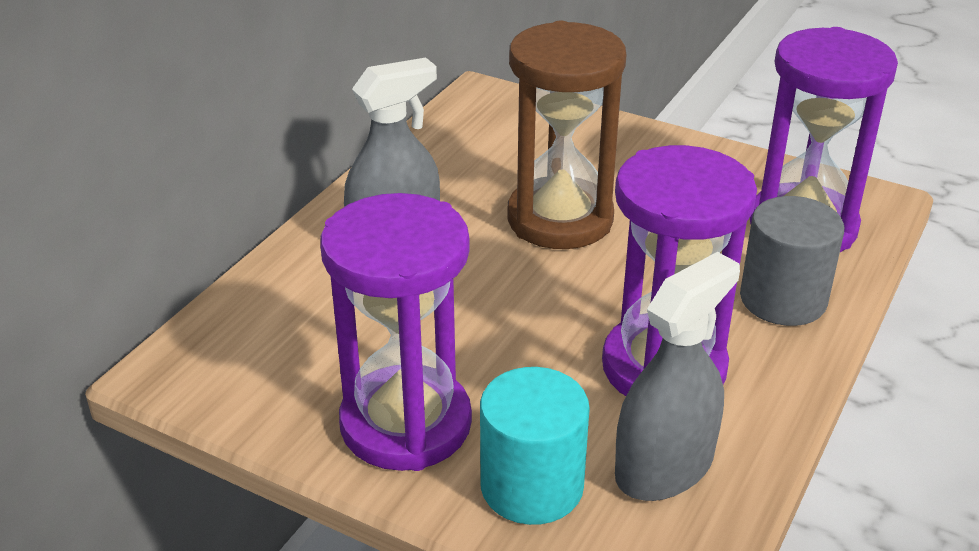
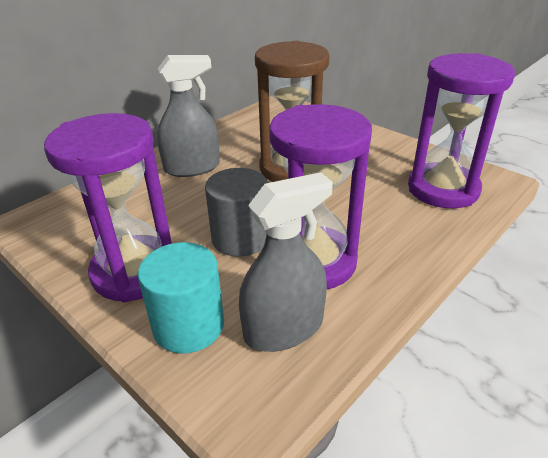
camera: 15 degrees right, 0 degrees up
(783, 299) = (412, 231): grey cylinder -> grey cylinder (240, 238)

